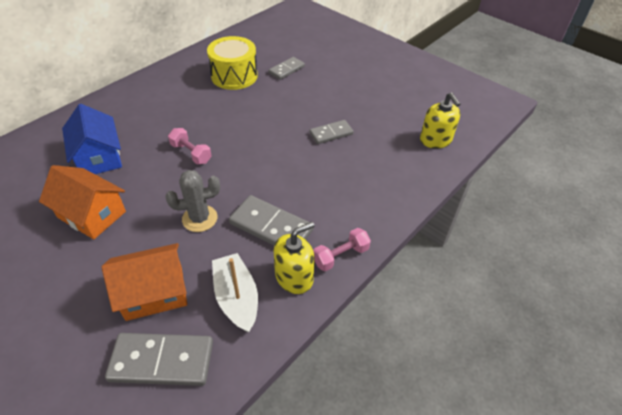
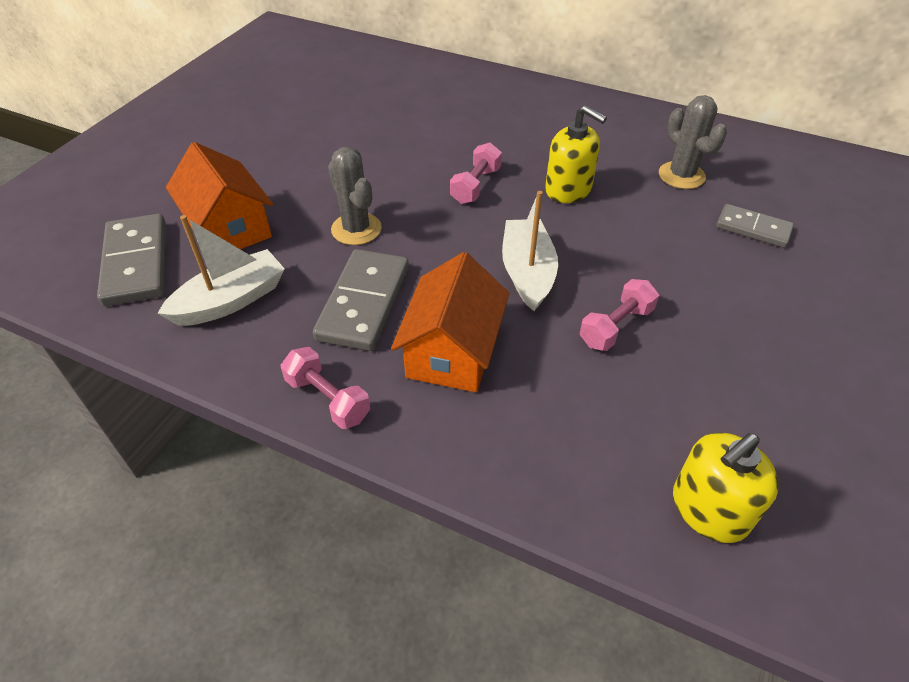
camera: 75 degrees right, 0 degrees up
(92, 214) = (334, 144): orange house -> orange house (452, 351)
(99, 157) = (429, 118): blue house -> none
(234, 76) = (681, 175): yellow drum -> grey cactus
(279, 152) = (527, 272): none -> white boat
(294, 277) = (275, 351): yellow soap dispenser -> yellow soap dispenser (568, 189)
(331, 133) = (616, 326): grey domino -> pink dumbbell

